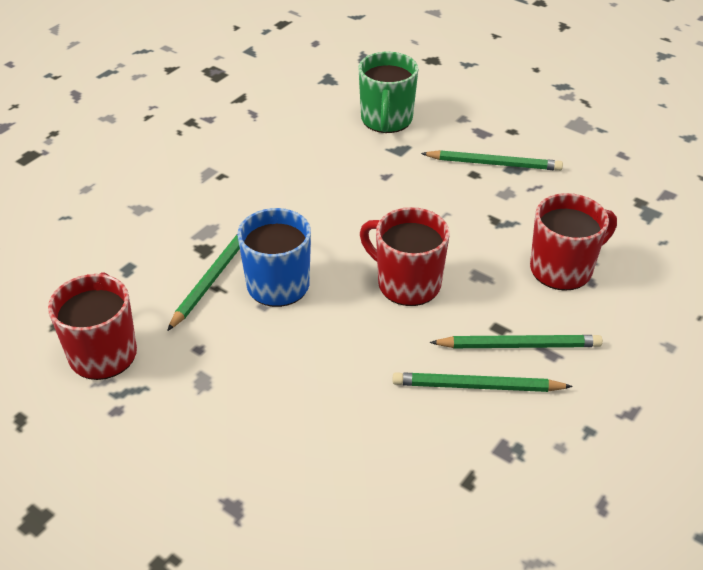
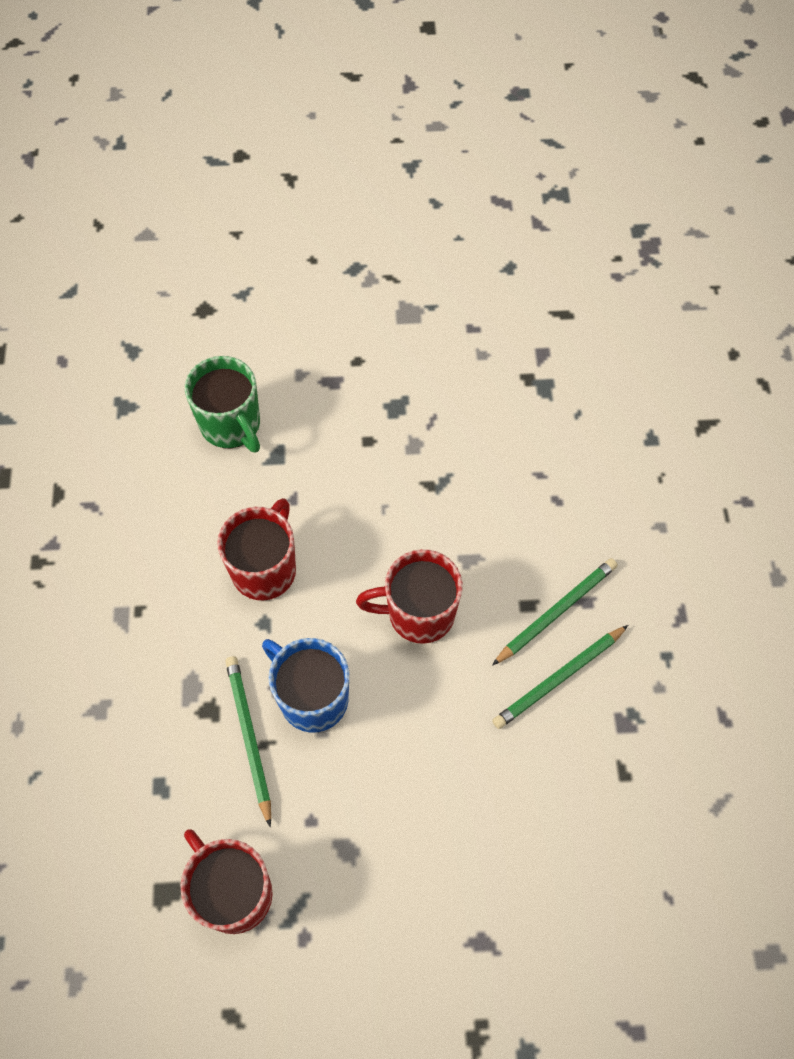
camera: 40 degrees left, 20 degrees up
(493, 164) = (374, 416): green pencil -> none
(563, 269) = (526, 502): red mug -> red mug (265, 569)

